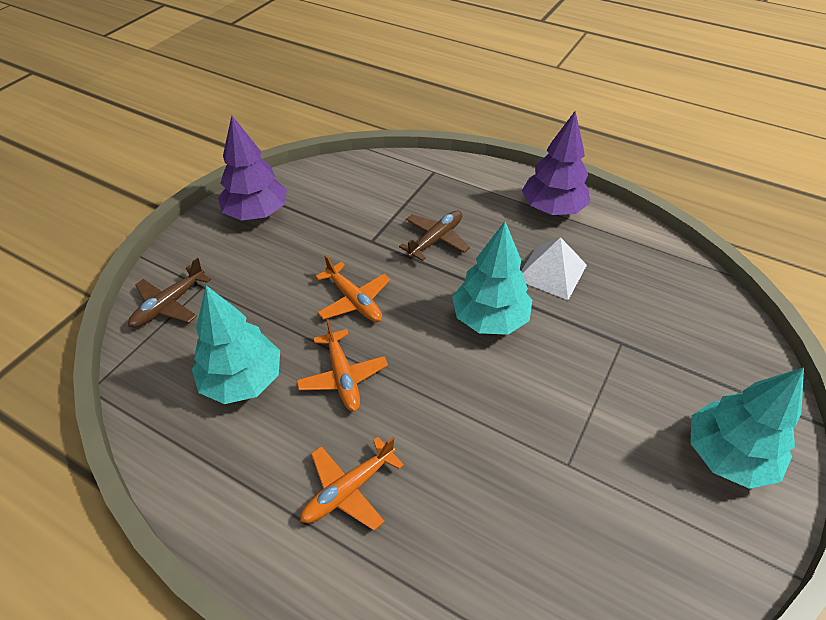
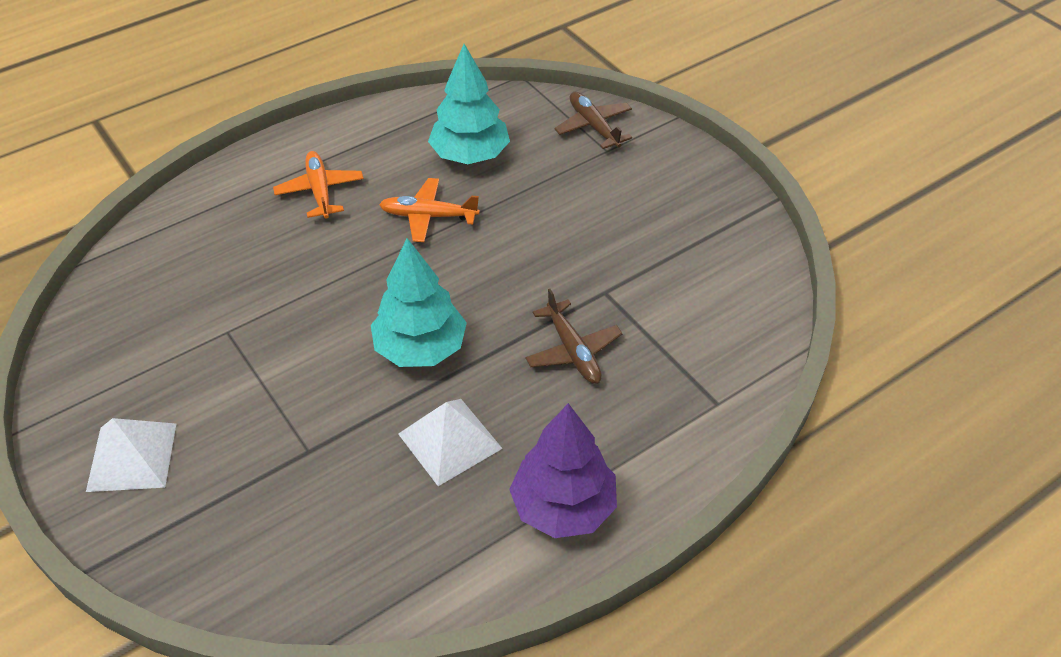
camera: 115 degrees right, 0 degrees up
(257, 213) = (707, 208): purple tree -> none
(354, 300) = (518, 250): orange plane -> none
(727, 455) = (132, 456): turquoise tree -> white pyramid

